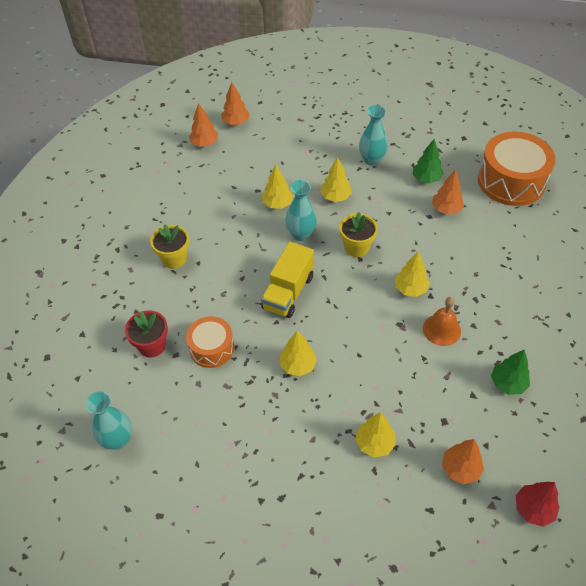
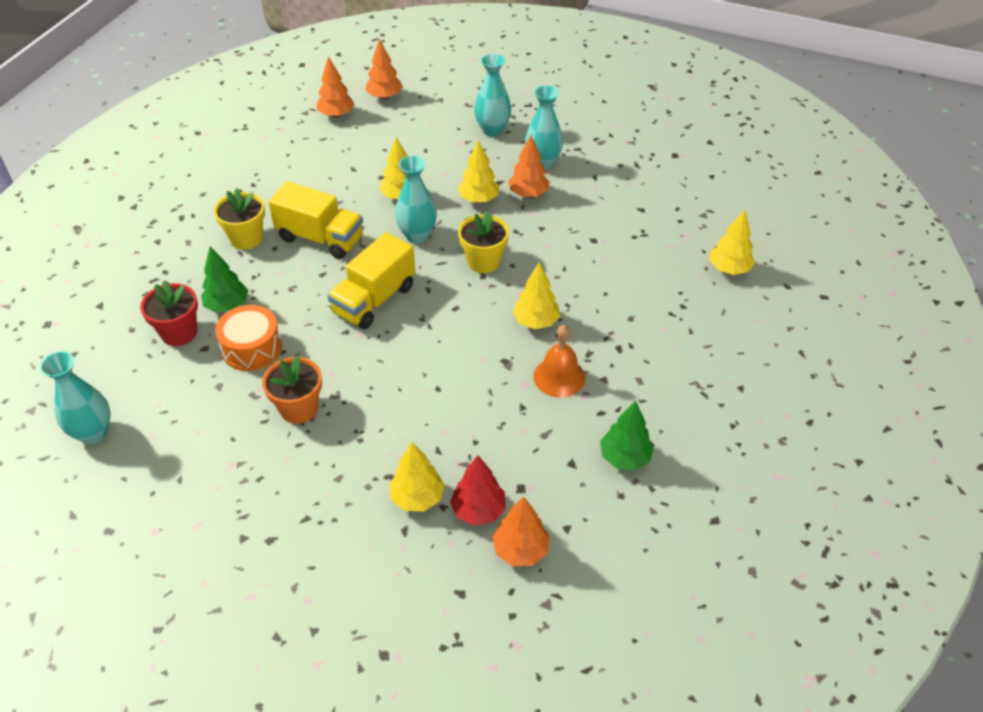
camera: 10 degrees right, 5 degrees down
(230, 249) = (320, 238): none -> yellow truck
(264, 390) = (299, 408): none -> orange flower pot
(298, 365) = (353, 387): yellow tree -> yellow tree (729, 269)
(326, 138) = (492, 130): none -> turquoise vase
(426, 179) = (606, 196): green tree -> green tree (227, 306)
(446, 209) = (619, 235): orange tree -> orange tree (528, 194)
(511, 181) = (720, 215): orange drum -> none
(533, 509) = (602, 619): red tree -> red tree (478, 510)

